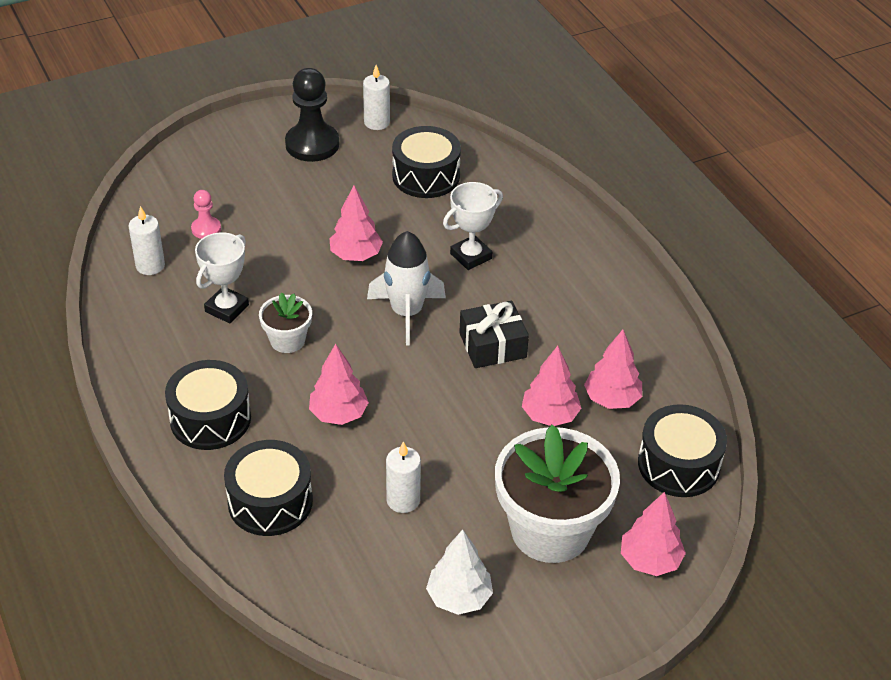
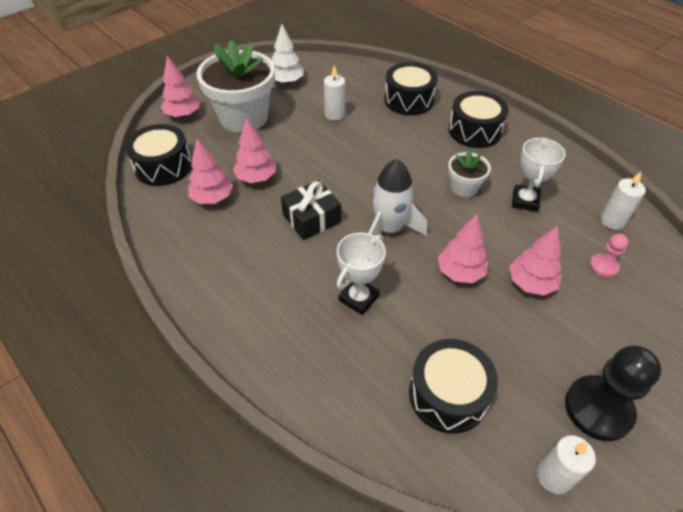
camera: 165 degrees right, 5 degrees up
(338, 414) = (398, 149): pink tree -> pink tree (530, 283)

